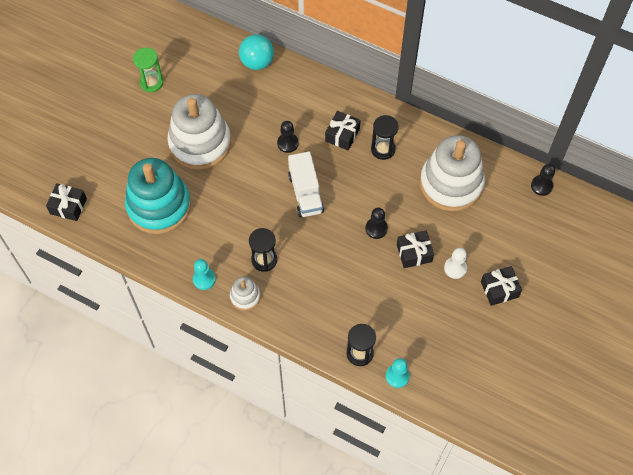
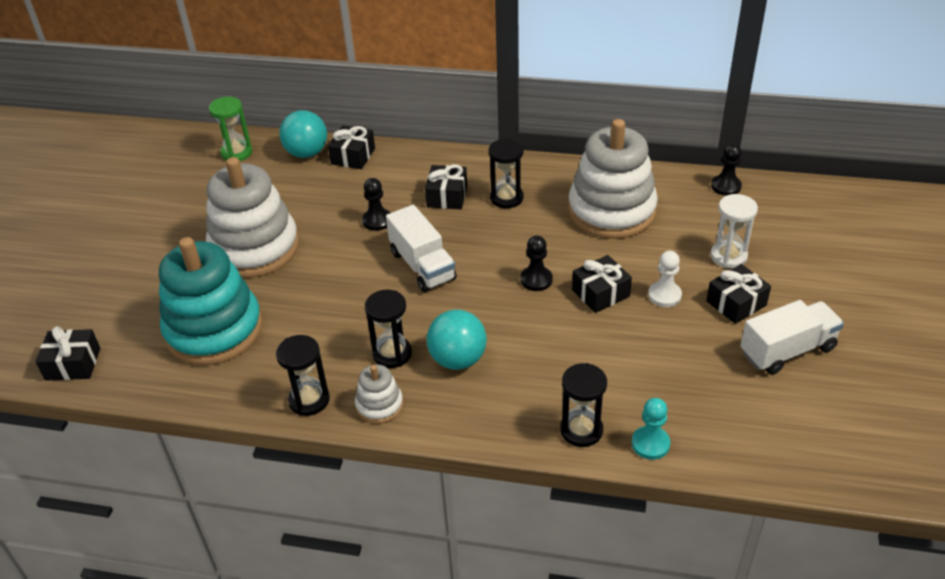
camera: 15 degrees left, 20 degrees down
(151, 82) = (168, 202): green hourglass -> green hourglass (236, 153)
(204, 279) = (309, 400): turquoise pawn -> black hourglass
(288, 75) = (353, 156): none -> black gift
(303, 277) = (458, 359): none -> turquoise ball
(513, 249) = (728, 256): none -> white hourglass
(514, 336) = (787, 350): none -> white truck

